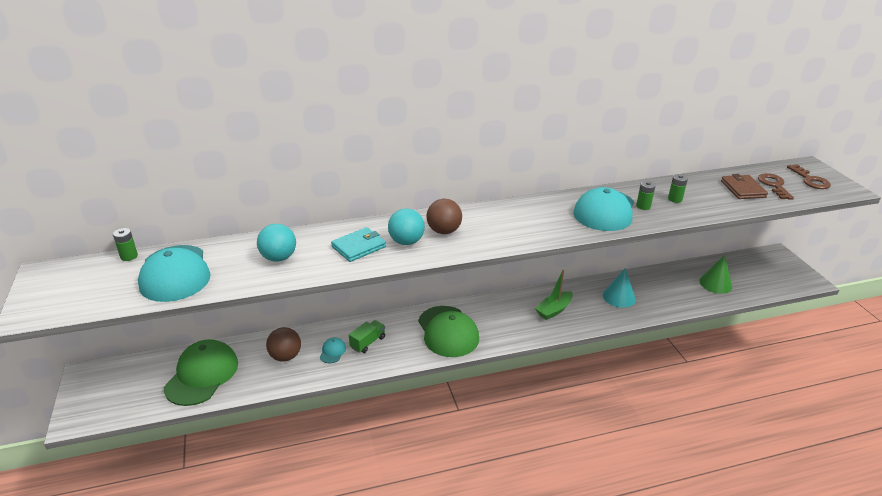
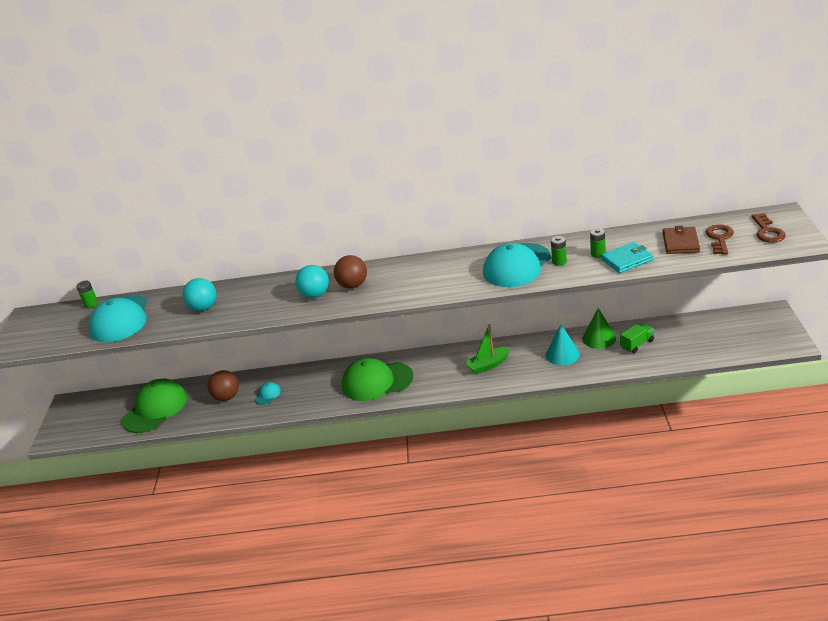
camera: 20 degrees right, 0 degrees up
(359, 247) = (273, 299): turquoise wallet -> turquoise wallet (627, 260)
(368, 342) = (301, 388): green truck -> green truck (637, 344)
(448, 331) = (377, 381): green cap -> green cap turned 90 degrees clockwise
(715, 283) = (677, 343): green cone -> green cone (599, 338)

